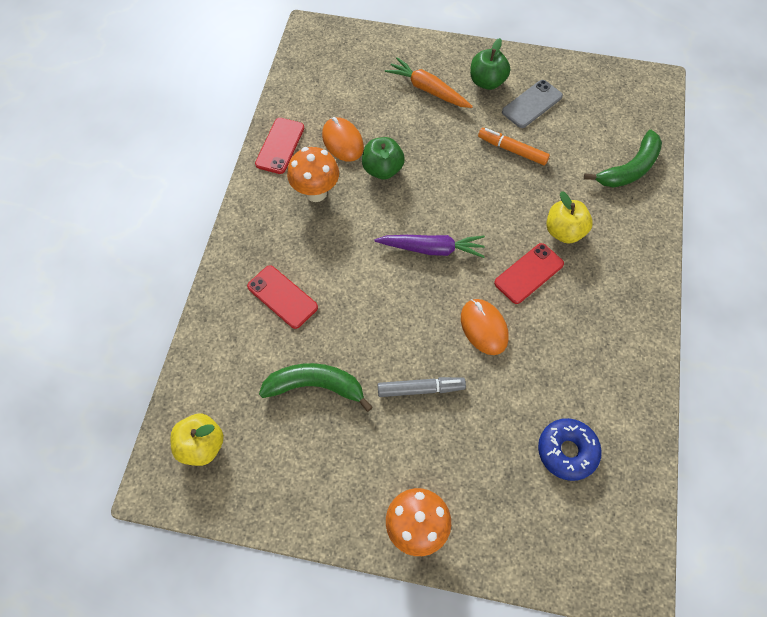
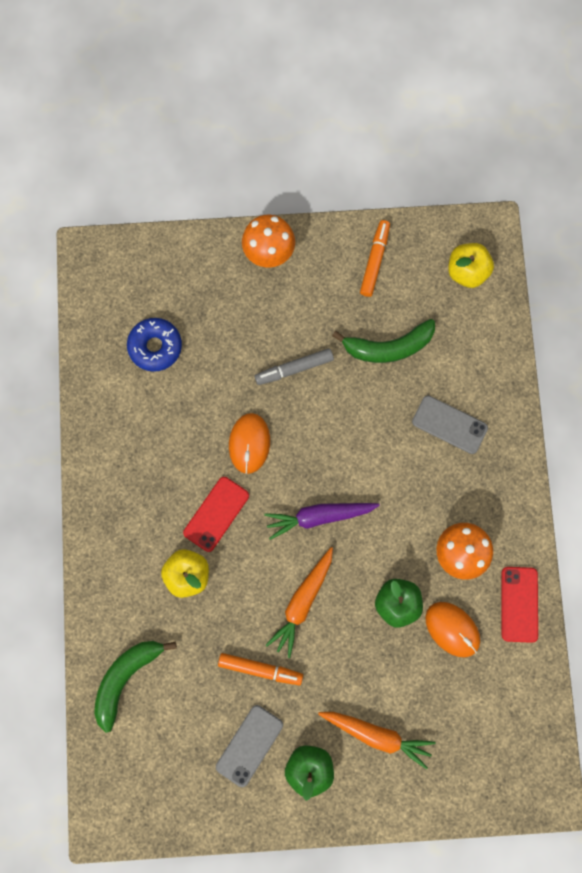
camera: 165 degrees right, 15 degrees up
(282, 297) = (449, 424): red phone -> grey phone
(297, 486) = (375, 261): none -> orange marker
(464, 188) = (302, 602): none -> orange carrot
(484, 327) = (249, 443): orange mouse -> orange mouse turned 45 degrees clockwise

